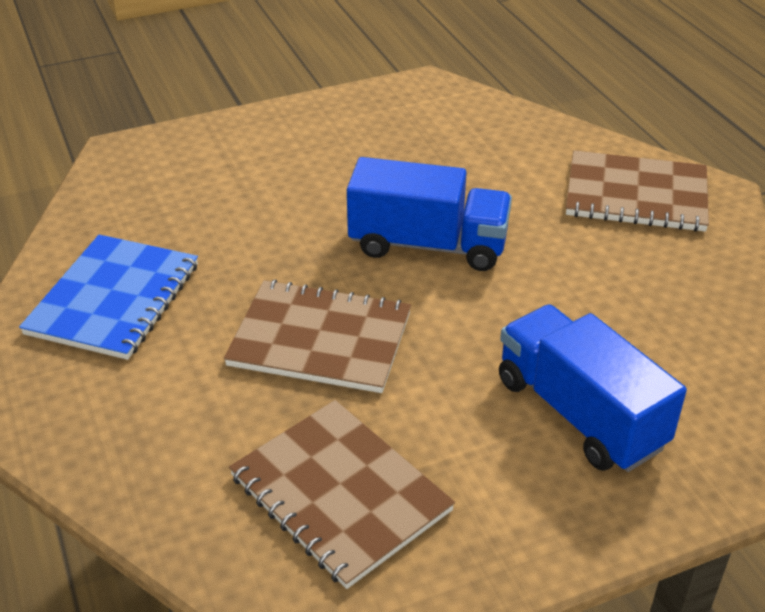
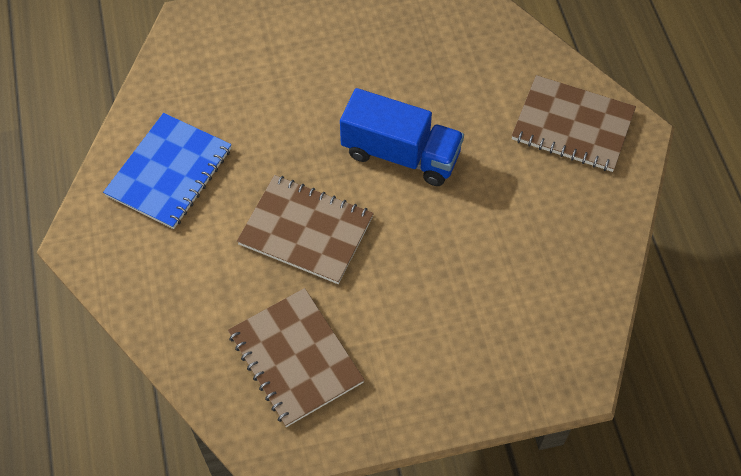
camera: 10 degrees right, 20 degrees up
(579, 413) = (466, 321): blue truck -> none

